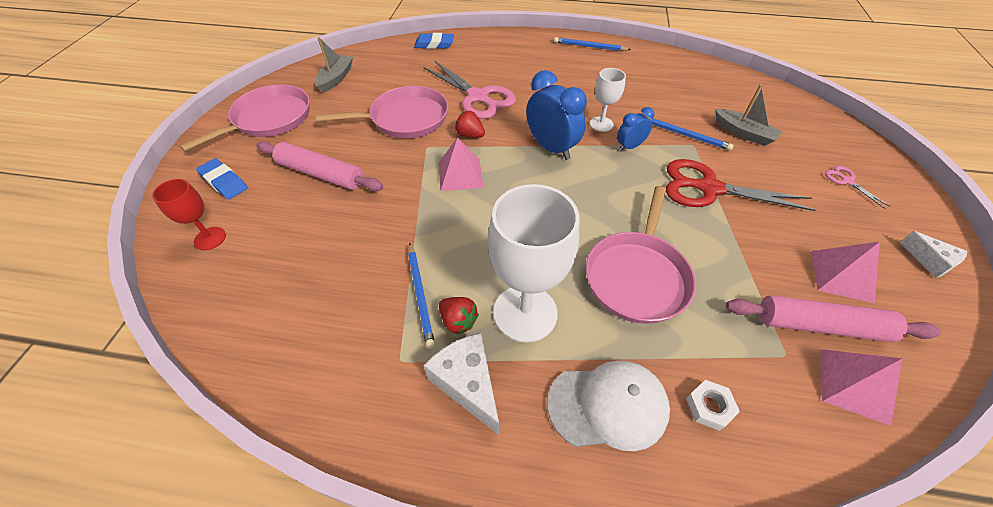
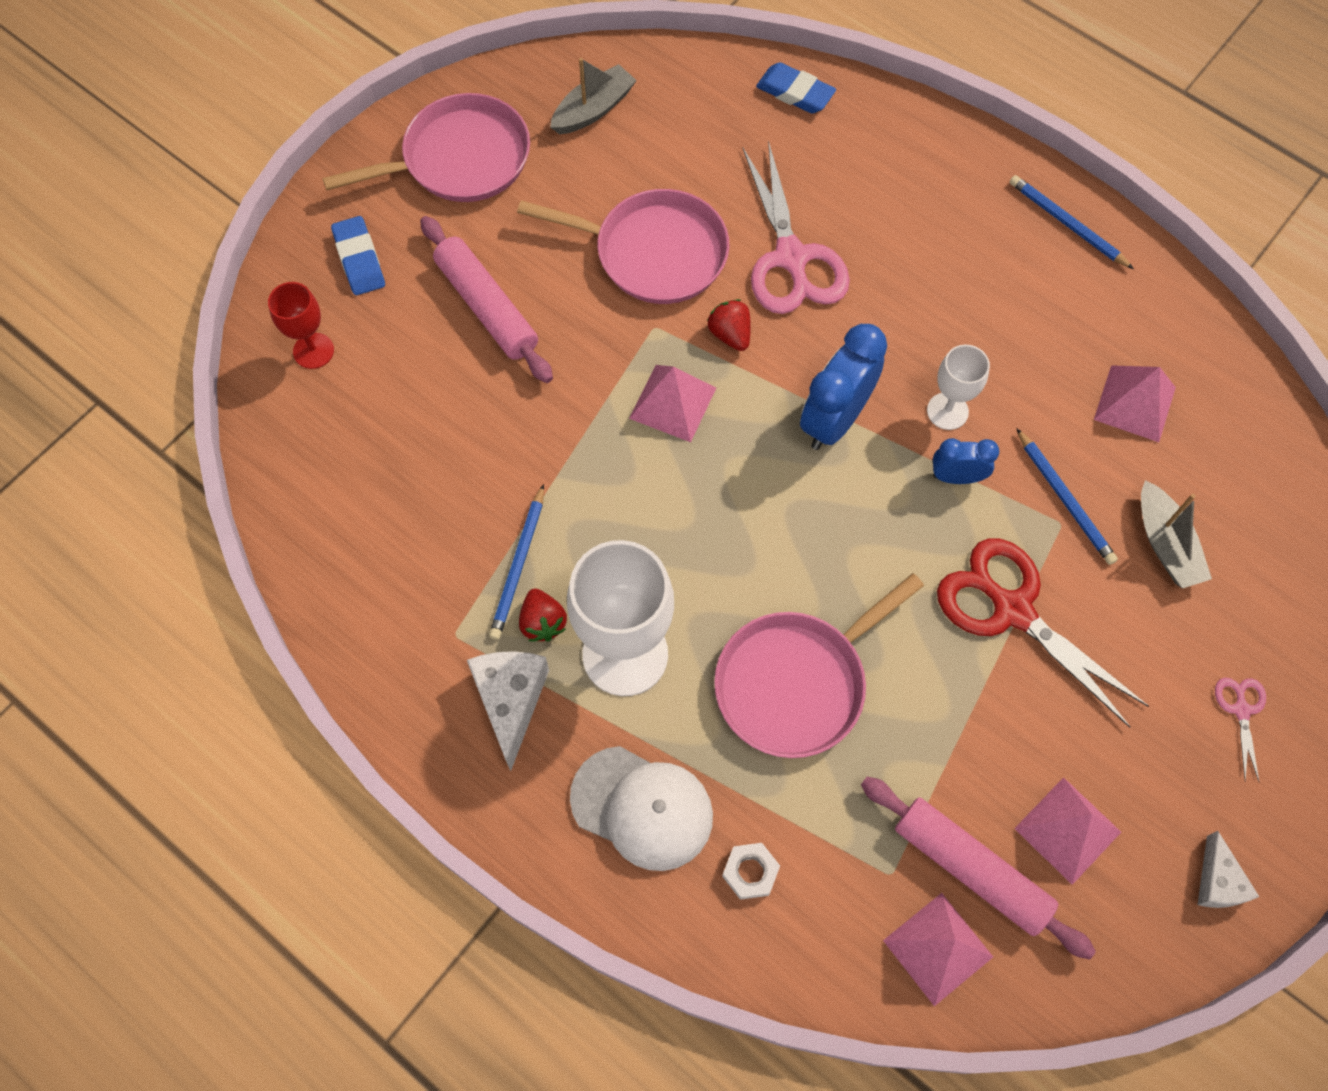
camera: 30 degrees right, 15 degrees up
(551, 148) = (835, 420): blue clock -> blue clock turned 135 degrees counterclockwise
(676, 91) = (1134, 403): none -> pink pyramid

